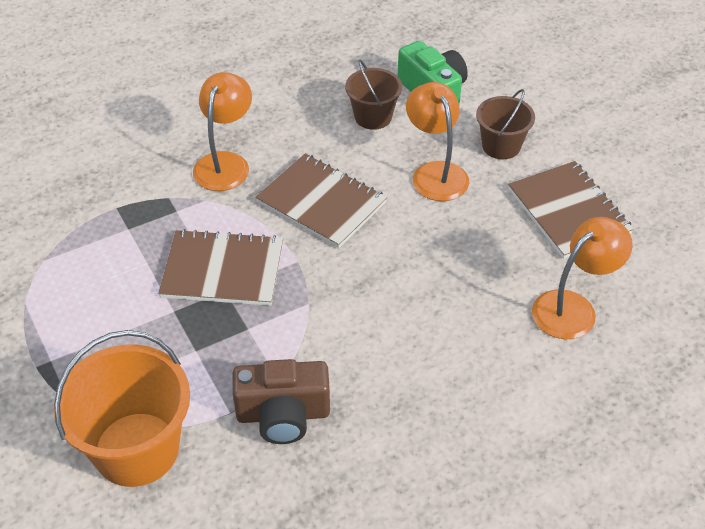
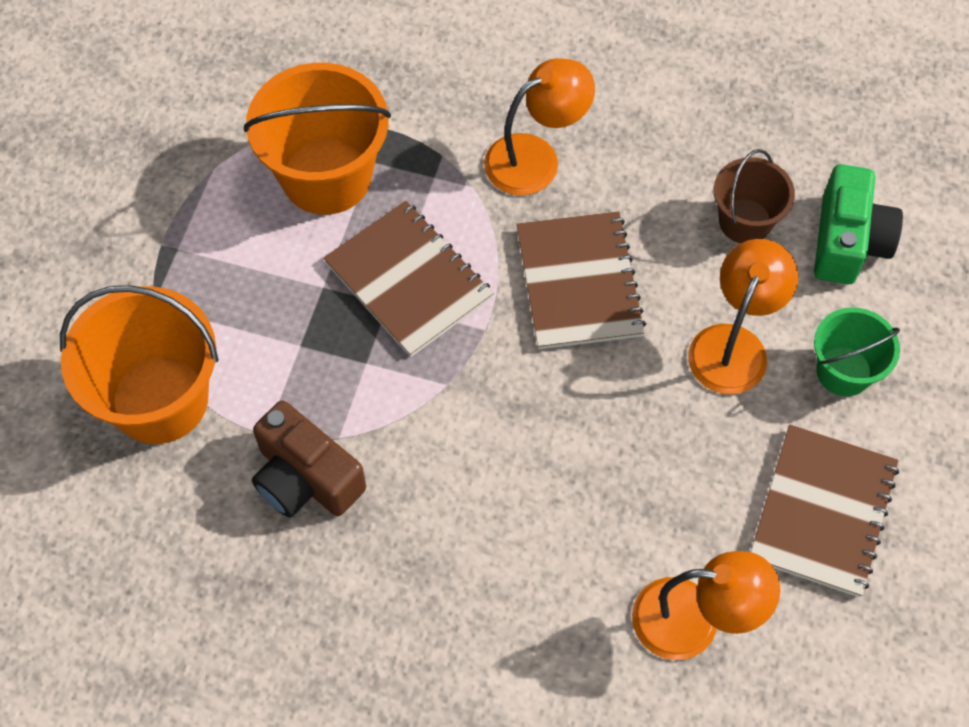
camera: 45 degrees right, 15 degrees up
(107, 255) = (326, 176): none -> orange bucket
(501, 146) = (843, 371): brown bucket -> green bucket

